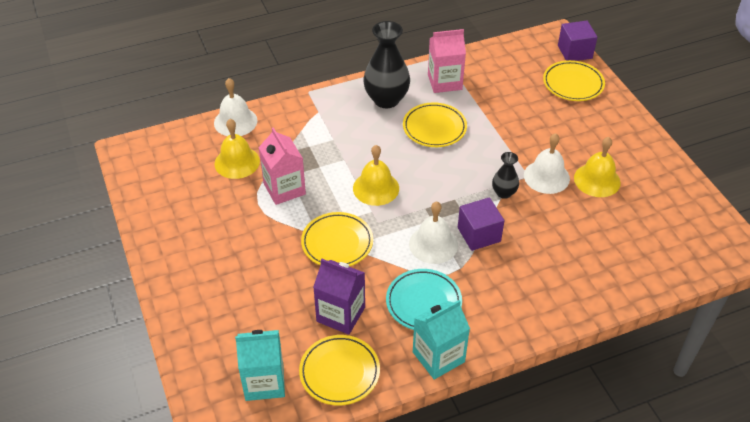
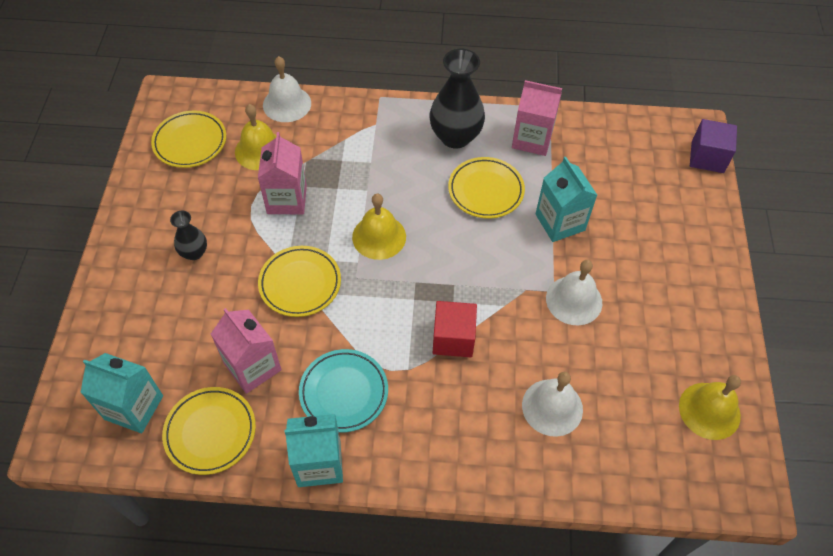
camera: 25 degrees right, 10 degrees up
(340, 314) = (252, 367): purple carton -> pink carton
(433, 244) = (397, 328): white bell -> white bell (552, 407)
(479, 234) = (453, 338): purple cube -> red cube
(502, 130) = (560, 222): none -> turquoise carton
(504, 193) = (512, 300): black vase -> black vase (194, 253)
(573, 84) = (679, 197): yellow plate -> yellow plate (190, 142)
(597, 180) = (630, 329): yellow bell -> yellow bell (709, 410)

